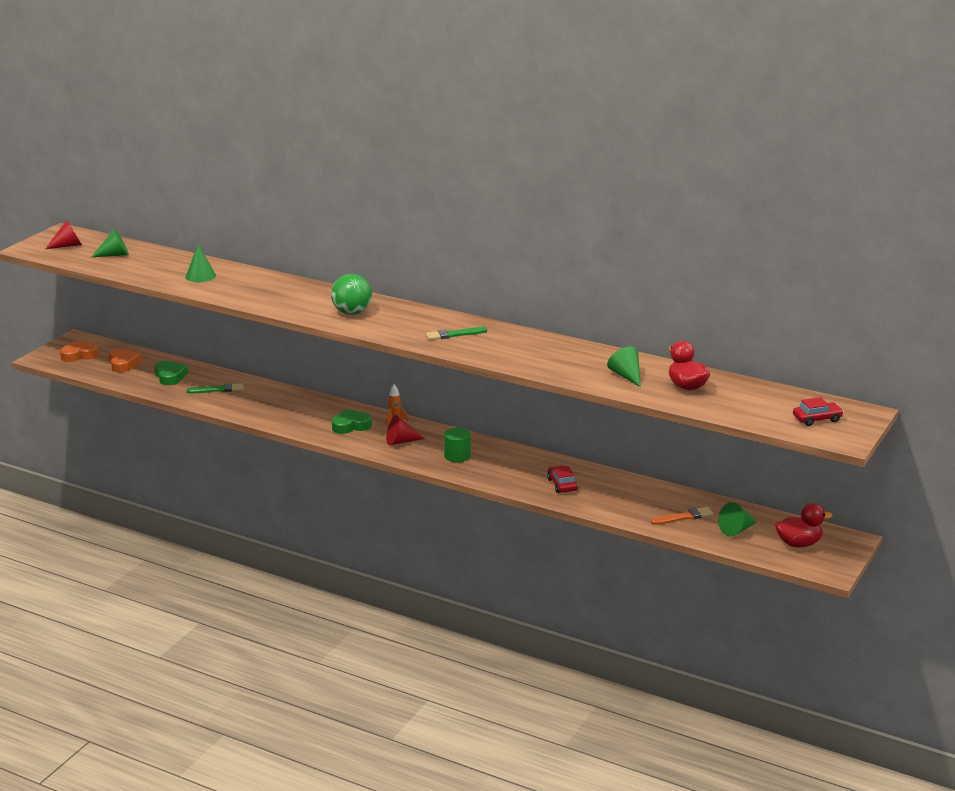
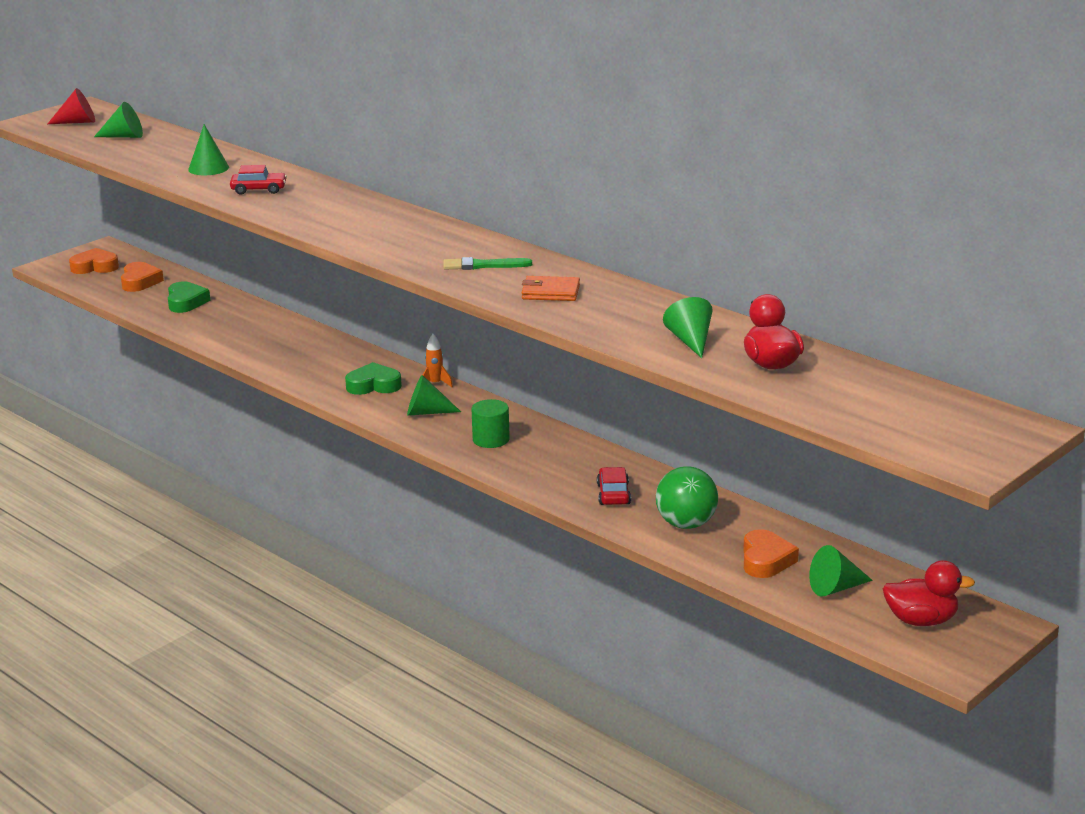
camera: 15 degrees right, 0 degrees up
(218, 389) = (234, 323): green brush -> none
(352, 312) = (367, 227): green ball -> green ball (686, 524)
(401, 441) = (427, 412): red cone -> green cone
(512, 350) = (550, 292): none -> orange wallet
(684, 517) = (766, 560): orange brush -> orange heart
(817, 419) = (945, 429): red car -> red car (259, 189)

